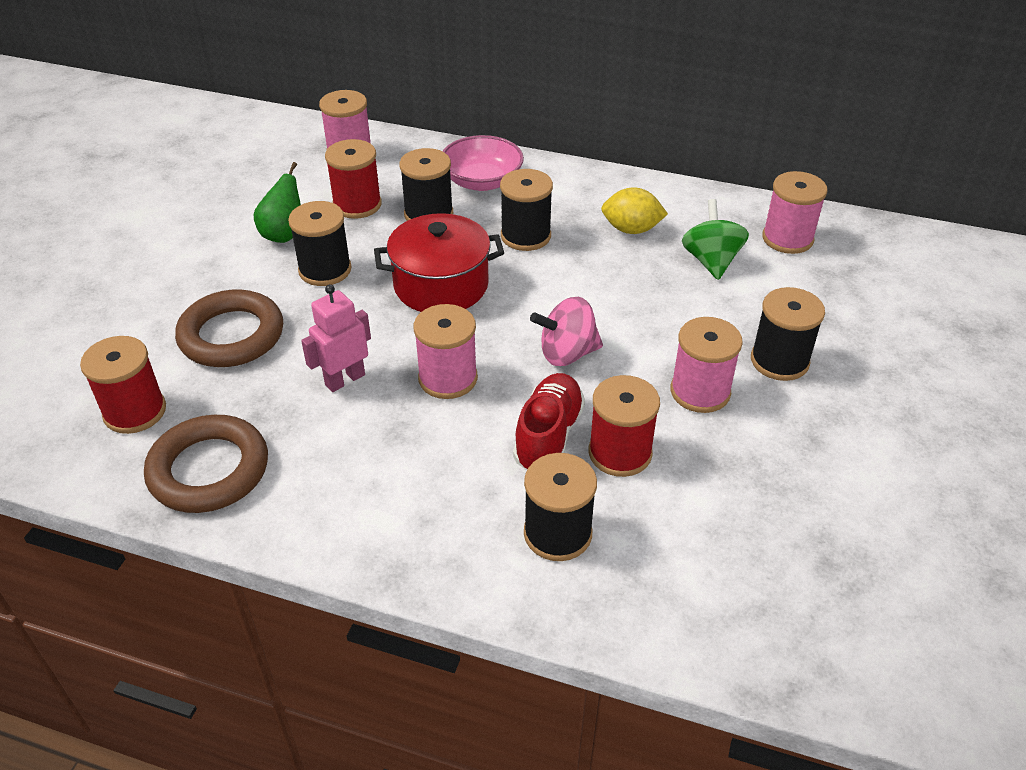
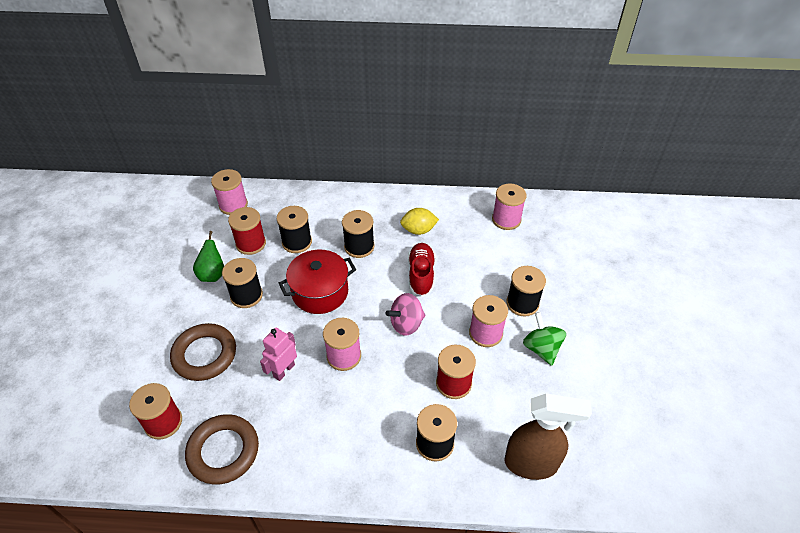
camera: 15 degrees left, 5 degrees up
(482, 181) = (322, 212): pink bowl -> none
(548, 435) = (411, 381): red shoe -> red shoe (421, 275)
(711, 261) = (469, 243): green spinning top -> green spinning top (541, 348)
(722, 602) = (531, 463): none -> brown spray bottle

